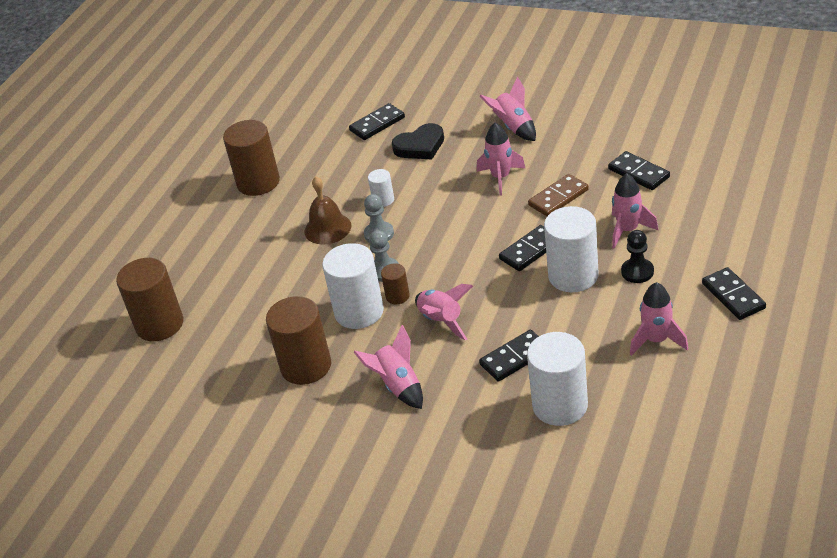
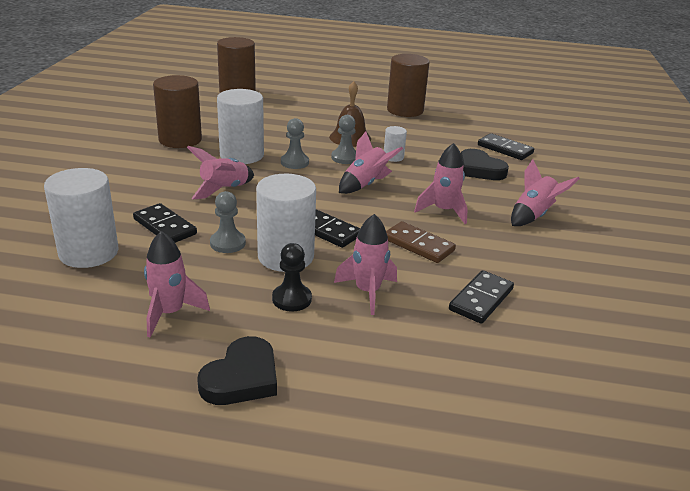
camera: 70 degrees right, 10 degrees down
(397, 296) = (260, 169): brown cylinder -> none
(398, 386) = (145, 175): pink rocket -> pink rocket (365, 184)
(548, 313) = (227, 243): none -> grey pawn
(733, 296) = (242, 377): black domino -> black heart

